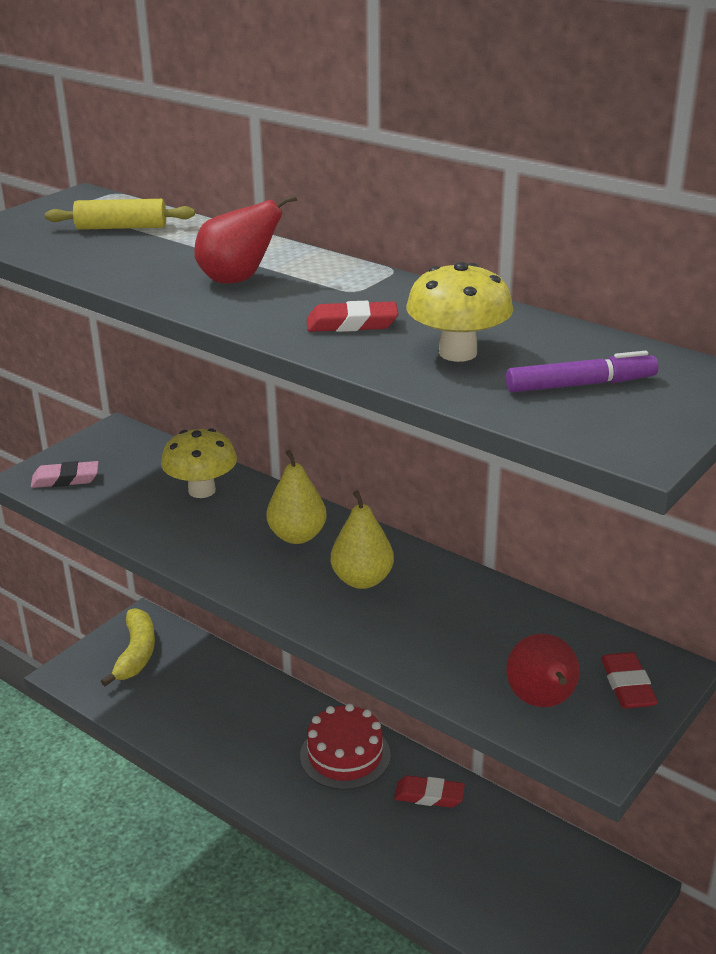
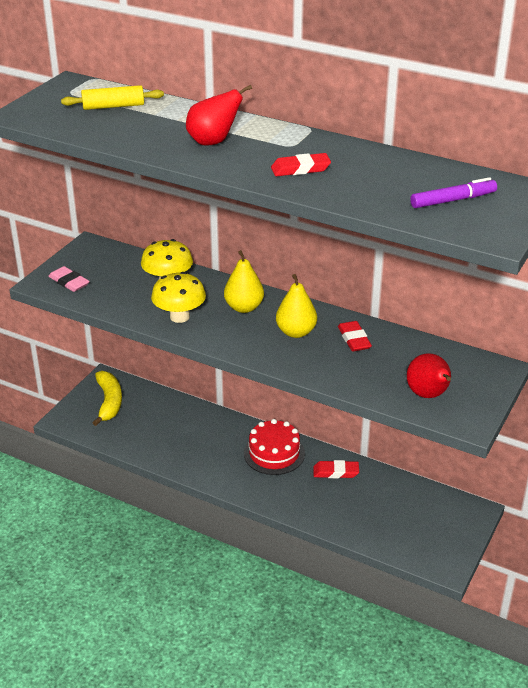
camera: 10 degrees left, 5 degrees up
(65, 479) = (69, 282): pink eraser -> pink eraser turned 60 degrees clockwise
(458, 353) = (373, 184): yellow mushroom -> yellow mushroom (179, 317)
(627, 685) = (477, 380): red eraser -> red eraser (354, 339)

